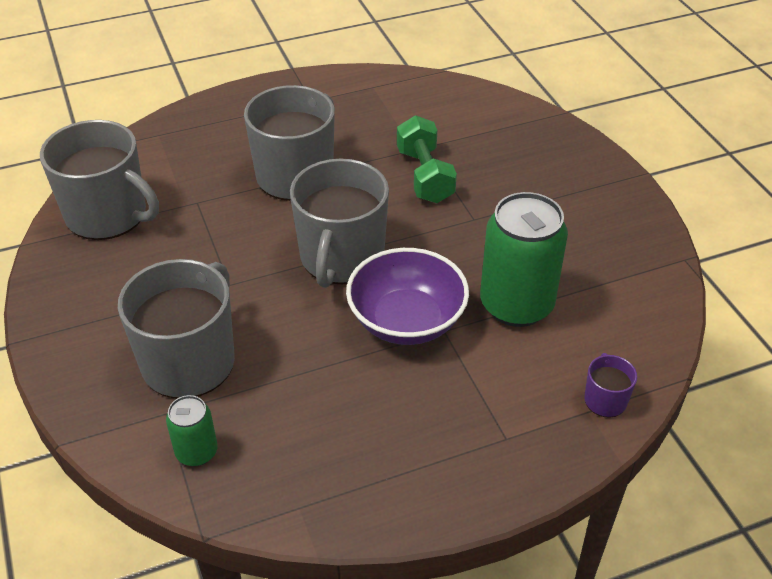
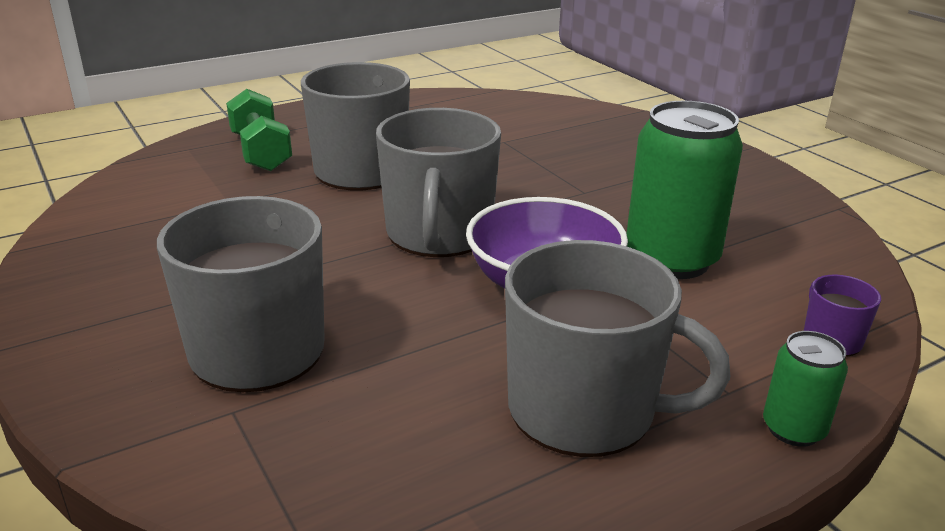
camera: 10 degrees left, 15 degrees down
(108, 215) = (129, 217): grey mug -> grey mug (585, 410)
(196, 452) = (287, 454): green can -> green can (793, 429)
(425, 176) = (513, 162): green dumbbell -> green dumbbell (261, 152)

